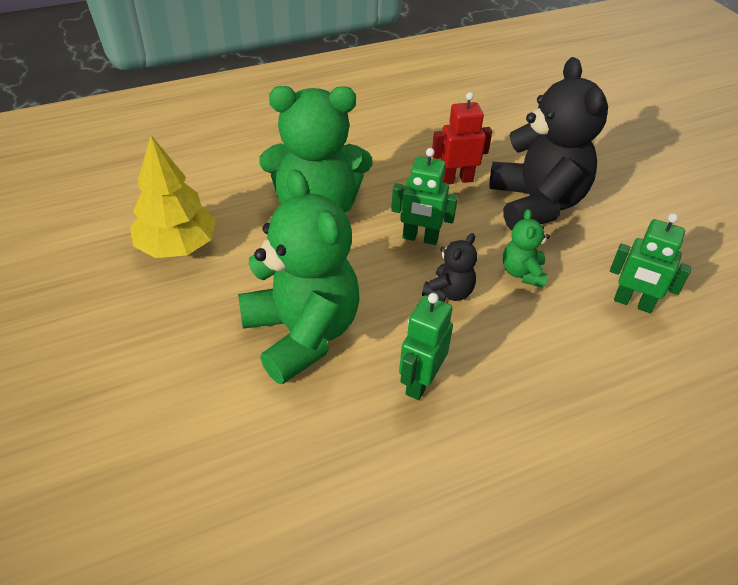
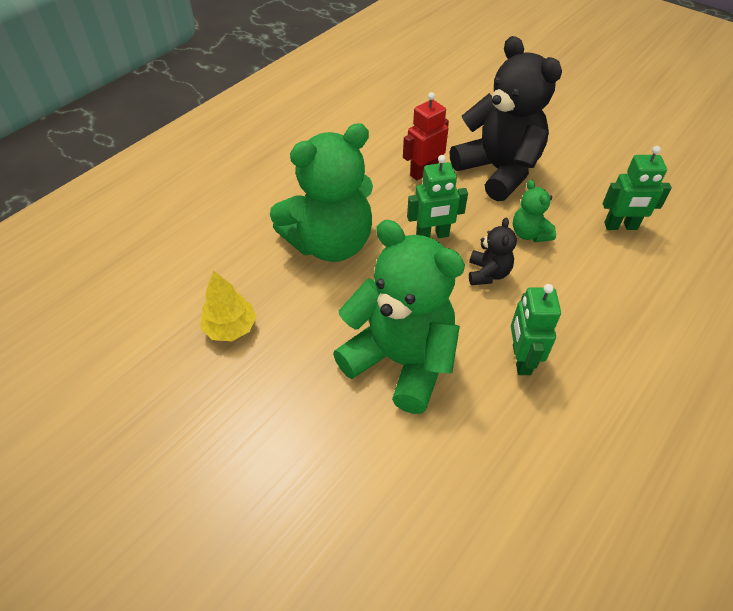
camera: 25 degrees left, 5 degrees up
(177, 246) = (230, 328): yellow tree -> yellow tree, size x0.66

